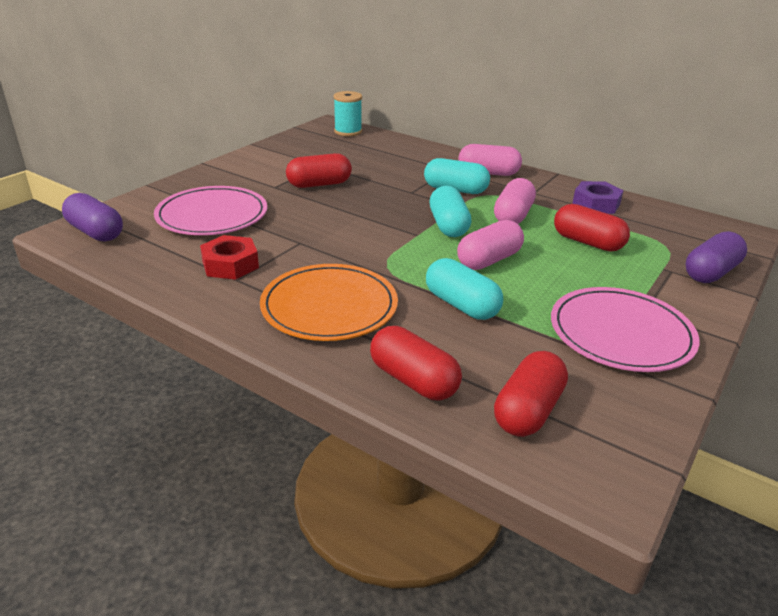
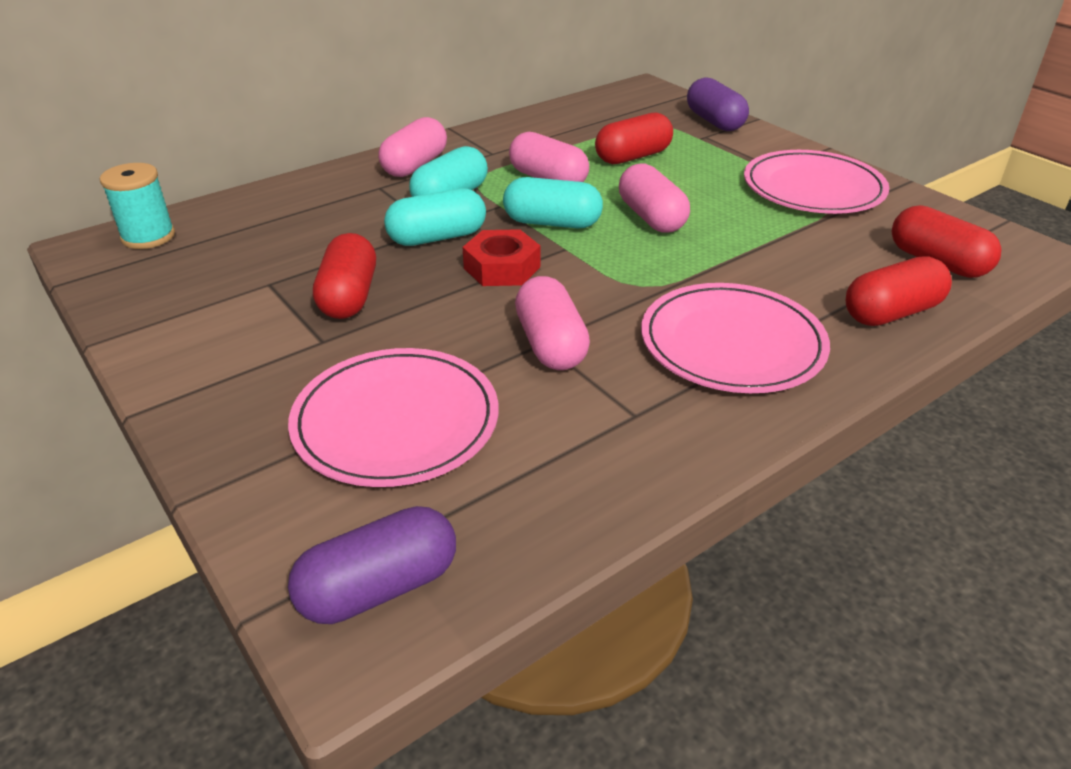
camera: 70 degrees left, 5 degrees up
(230, 265) = (588, 416): red nut -> red nut (502, 267)
(298, 244) = (550, 344): none -> pink capsule
(329, 306) = (732, 343): orange plate -> pink plate
(461, 305) = (747, 255): turquoise capsule -> turquoise capsule (437, 237)
(596, 204) = (545, 129): purple nut -> none

